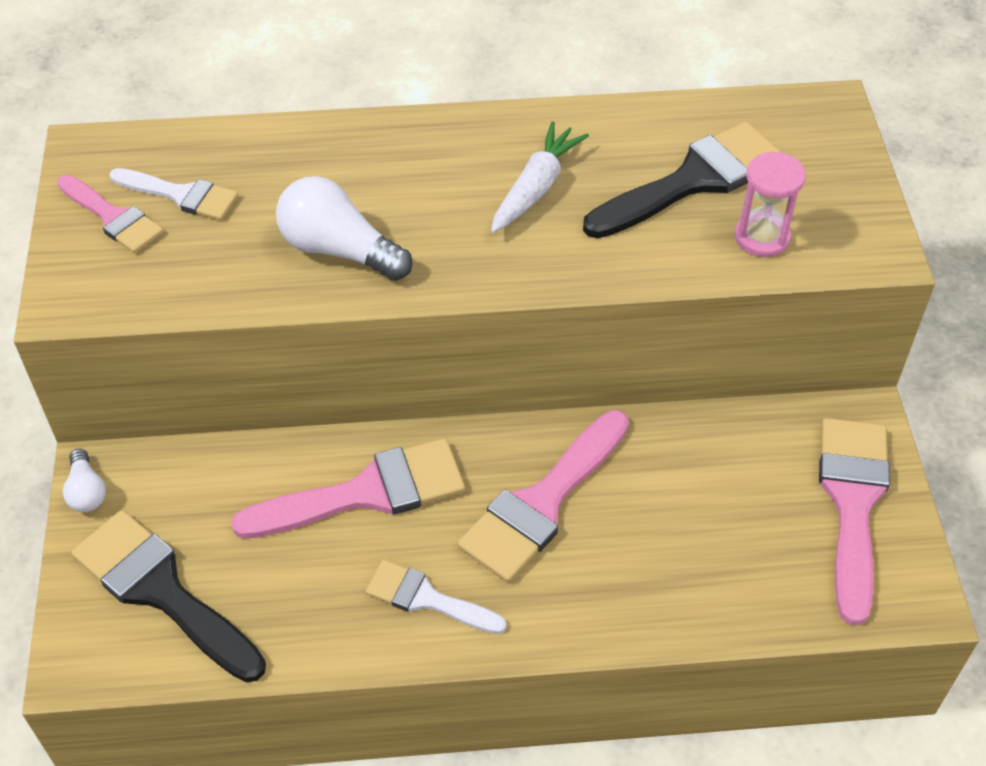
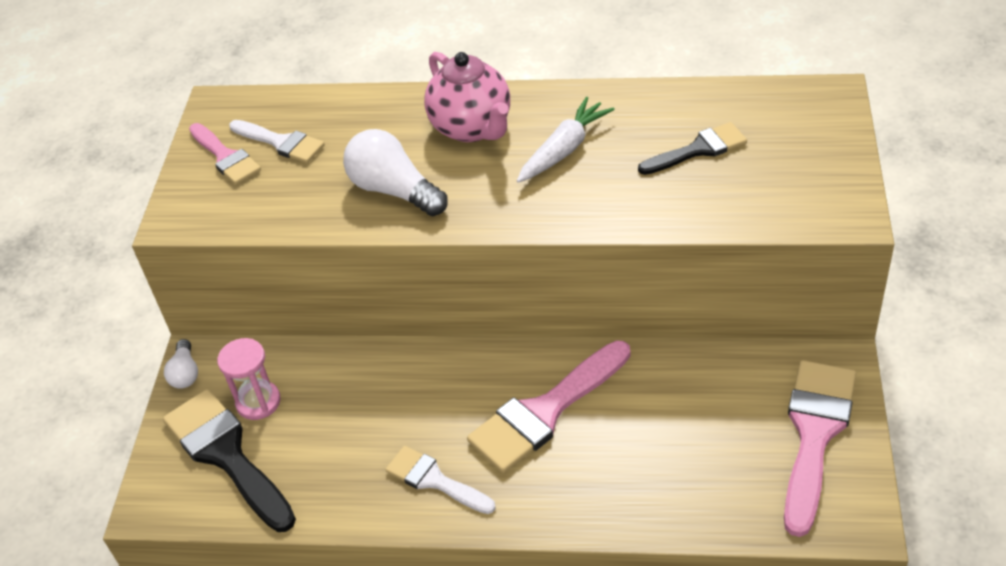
camera: 15 degrees right, 5 degrees down
(367, 492) = (403, 391): pink brush -> none
(419, 165) = (472, 128): none -> pink teapot
(693, 180) = (698, 149): black brush -> black brush, size x0.59
(762, 237) = (747, 198): pink hourglass -> pink hourglass (258, 402)

